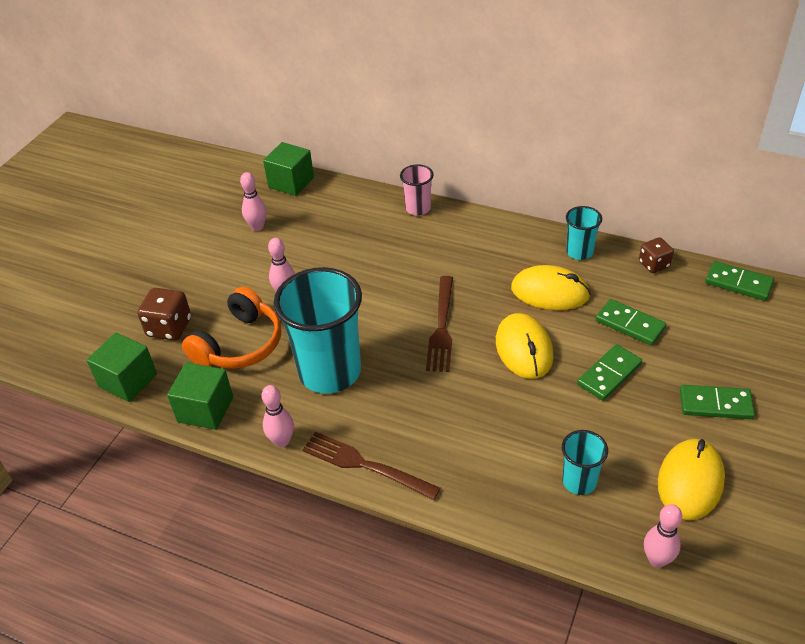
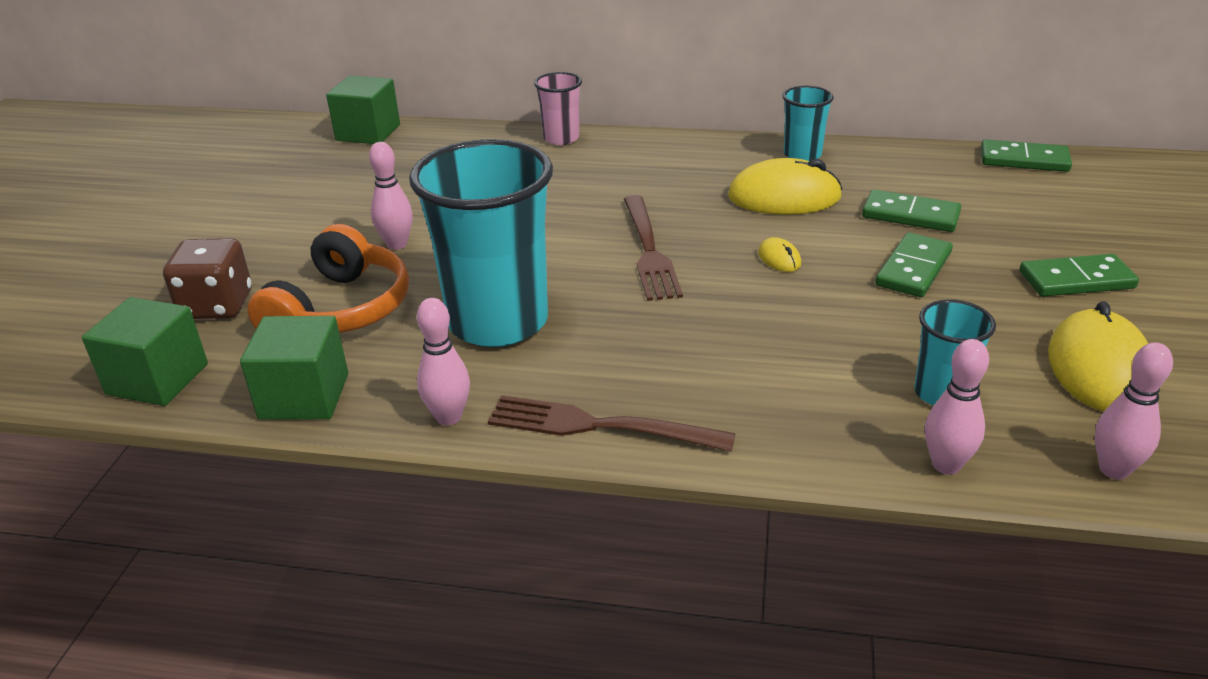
camera: 15 degrees left, 10 degrees down
(257, 227) = (331, 181): pink bowling pin -> pink bowling pin (946, 465)
(524, 349) = (779, 258): yellow mouse -> yellow mouse, size x0.45
(654, 264) = (906, 155): brown dice -> none

